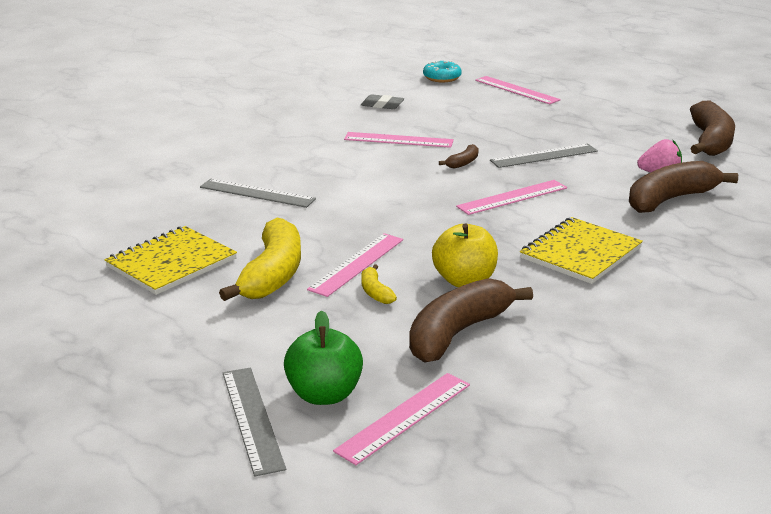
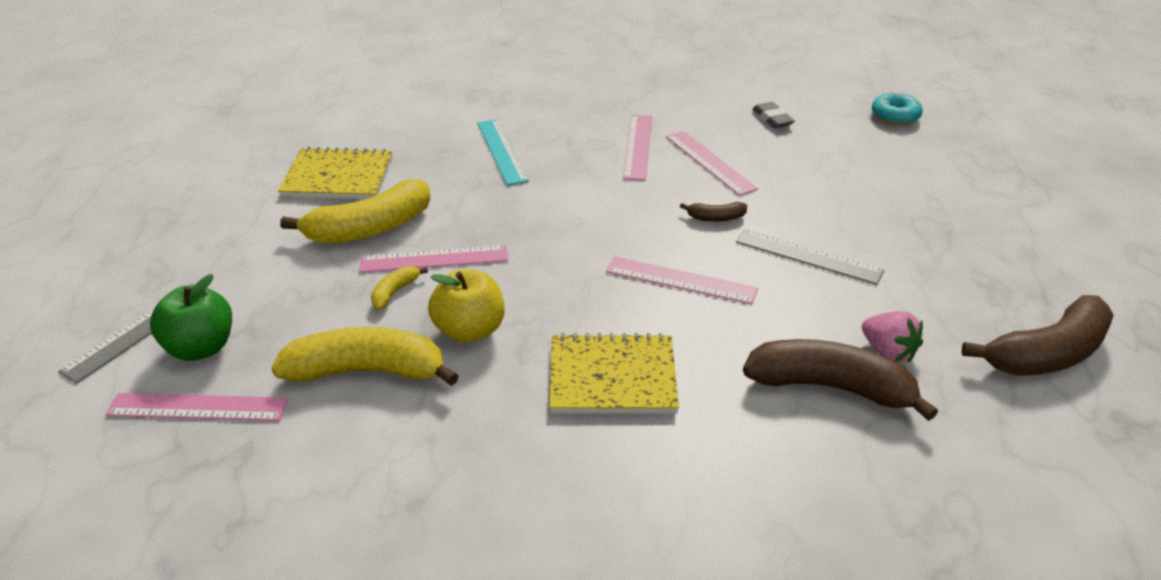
camera: 50 degrees right, 10 degrees up
(257, 193) = (502, 151): grey ruler -> turquoise ruler
(457, 333) = (367, 371): brown banana -> yellow banana
(516, 90) = (946, 168): pink ruler -> pink ruler (637, 146)

